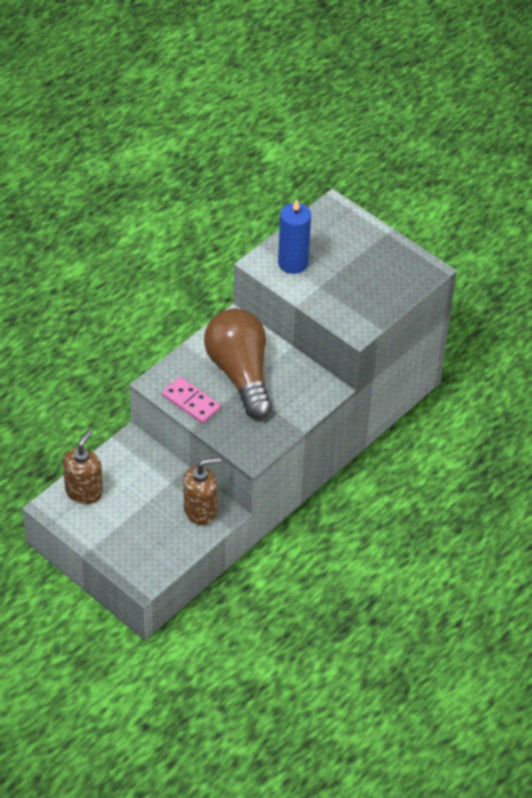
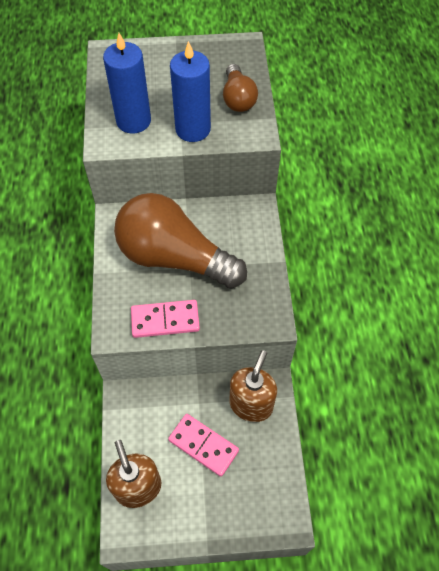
camera: 45 degrees left, 10 degrees up
(145, 505) = (203, 445): none -> pink domino
(322, 296) = (193, 129): none -> blue candle
(376, 300) = (238, 98): none -> brown light bulb

